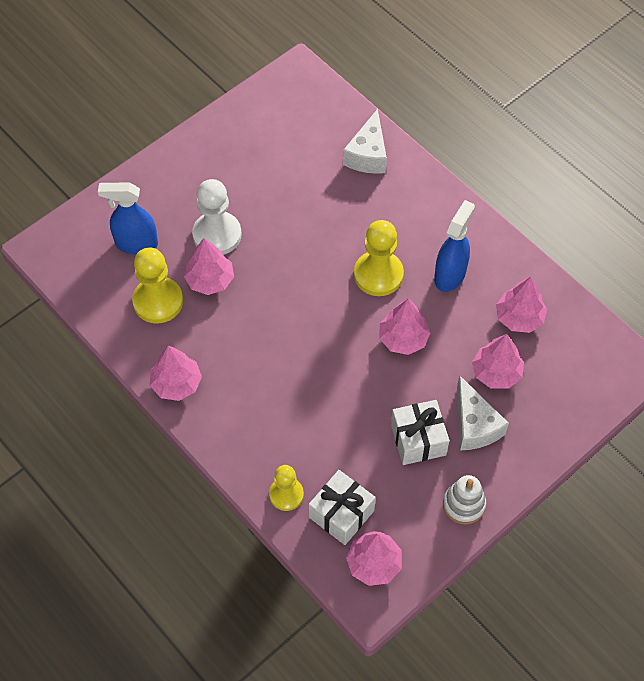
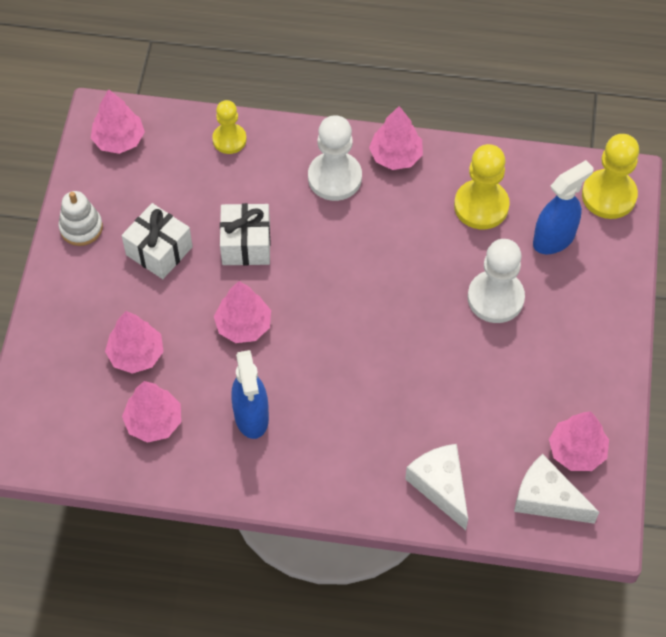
camera: 140 degrees right, 0 degrees up
(210, 280) = (458, 254): pink tree -> pink tree (576, 451)
(237, 400) = (334, 178): none -> white pawn
(341, 514) = (174, 155): white gift -> white gift (246, 244)
(378, 275) = (317, 368): yellow pawn -> yellow pawn (609, 195)
(474, 425) = (120, 296): white cheese -> white cheese (547, 499)

